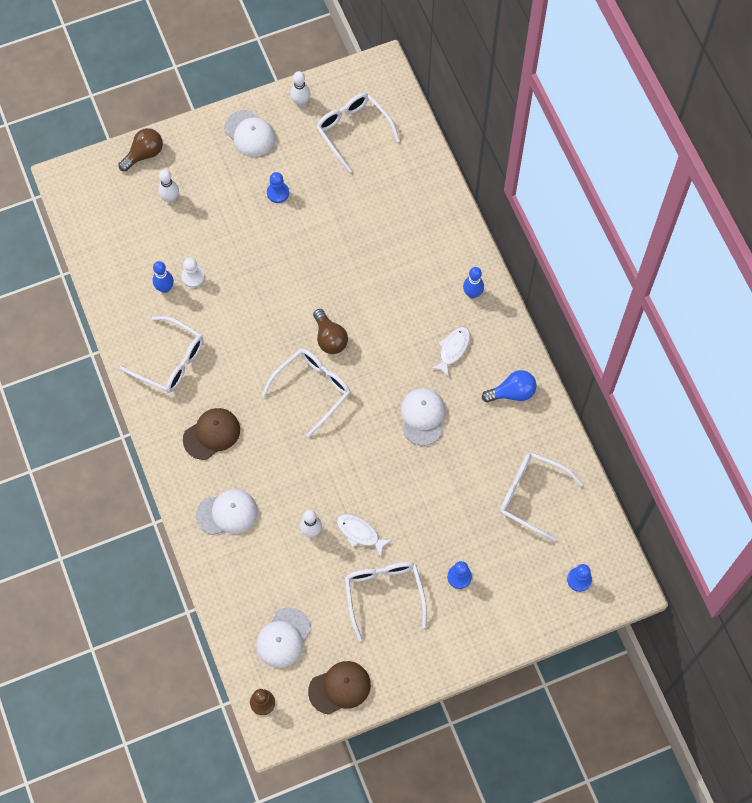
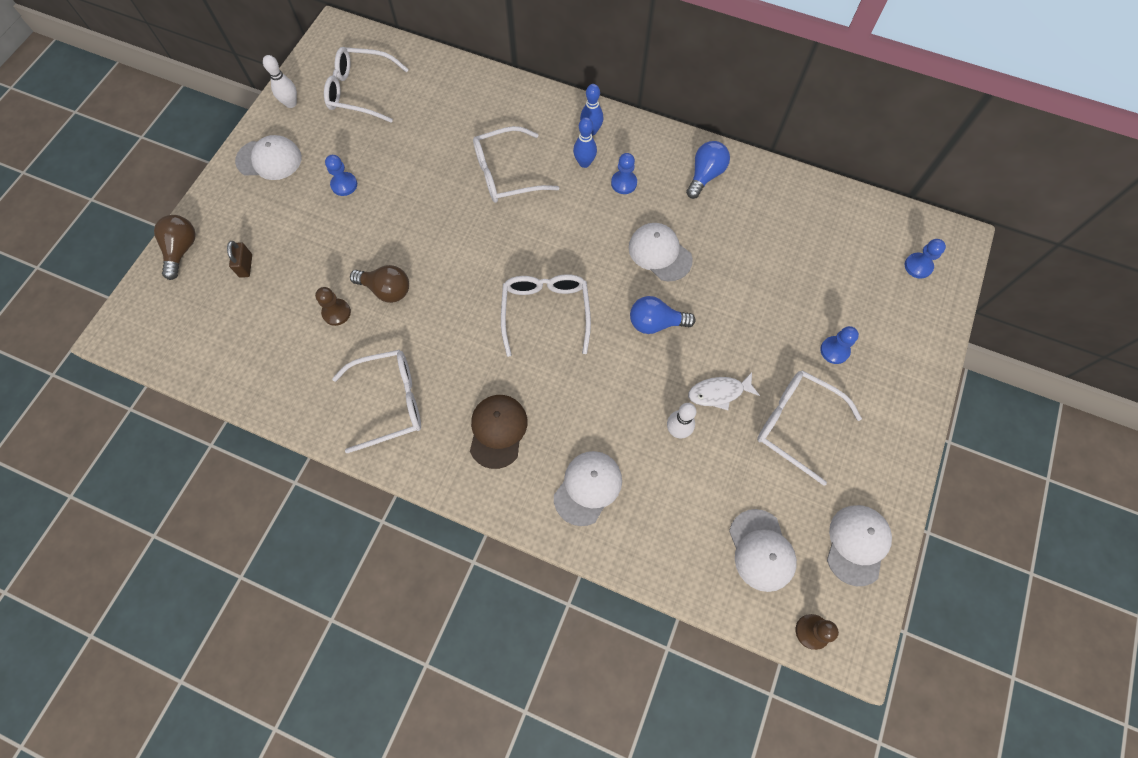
camera: 45 degrees left, 0 degrees up
(165, 288) = (318, 344): blue bowling pin -> blue bowling pin (584, 163)
(170, 198) = (246, 266): white bowling pin -> brown padlock
(193, 277) = (336, 313): white pawn -> brown pawn
(330, 338) = (515, 259): brown light bulb -> brown light bulb (386, 290)
(339, 688) = (857, 544): brown cap -> white cap
(370, 457) = (655, 323): none -> blue light bulb
(453, 349) = (624, 183): white fish -> blue pawn
(531, 495) = (809, 237): white glasses -> white glasses (506, 174)

